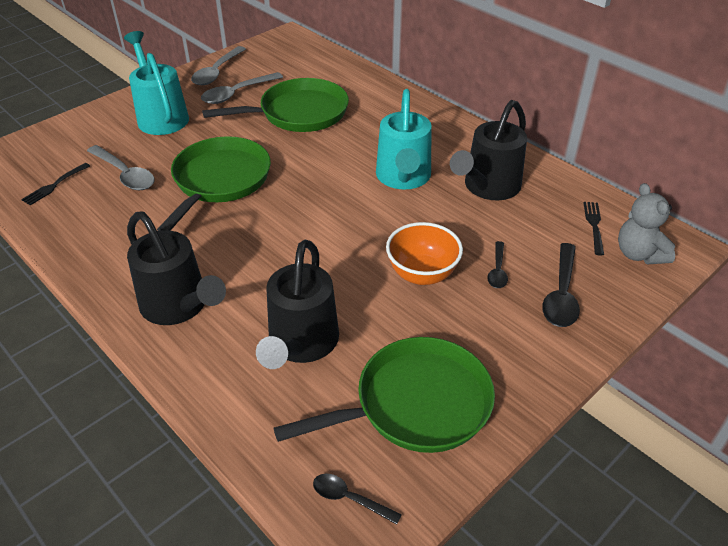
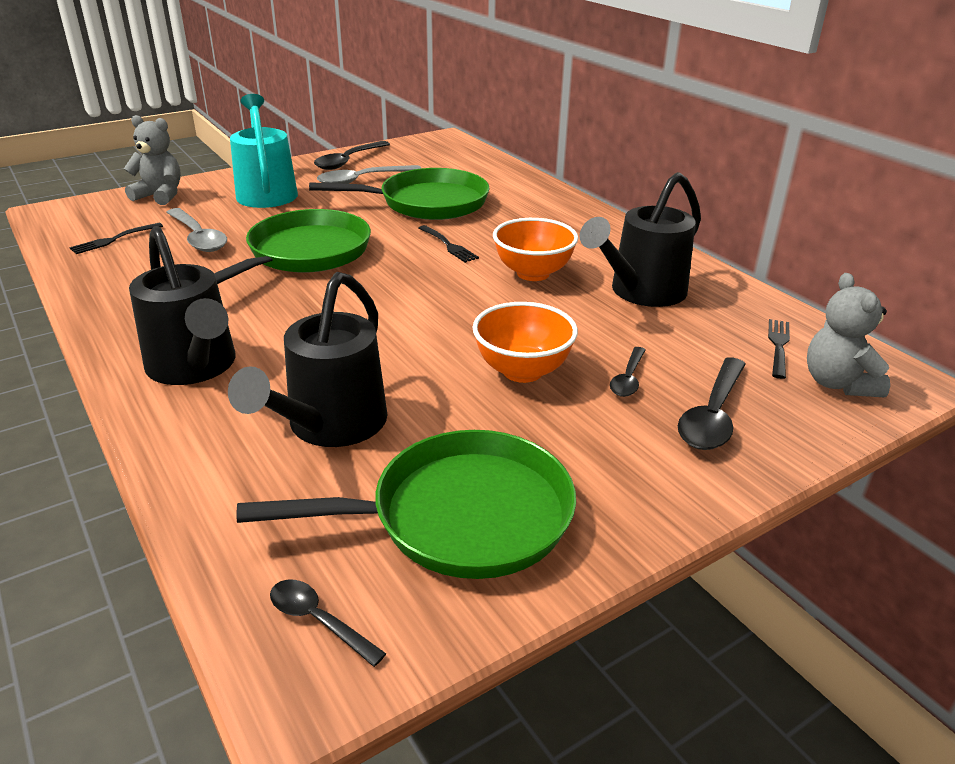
camera: 10 degrees right, 10 degrees down
(71, 131) = (160, 196): none -> grey teddy bear
(217, 72) = (348, 161): grey spoon -> black spoon
(329, 157) = (448, 245): none -> black fork
(403, 178) = (533, 273): turquoise watering can -> orange bowl

